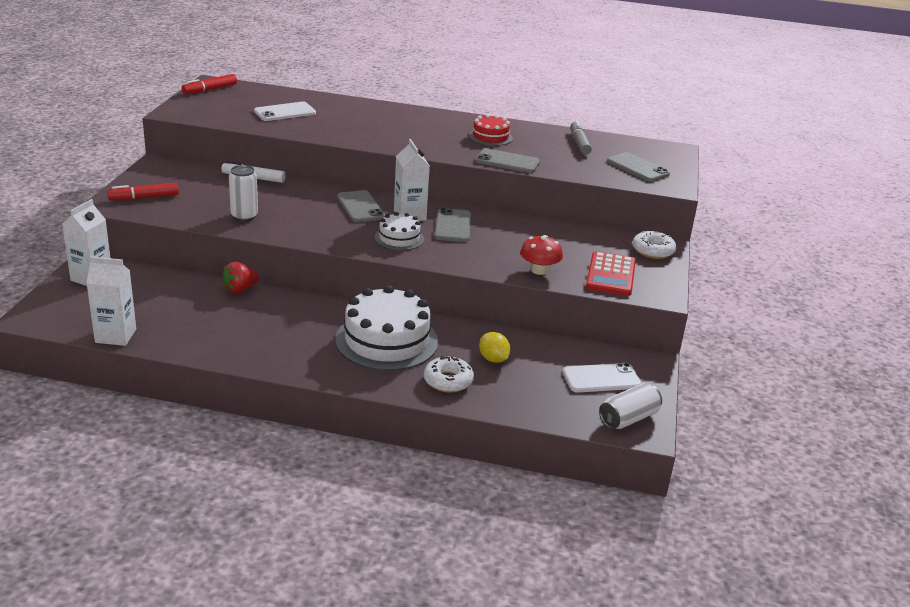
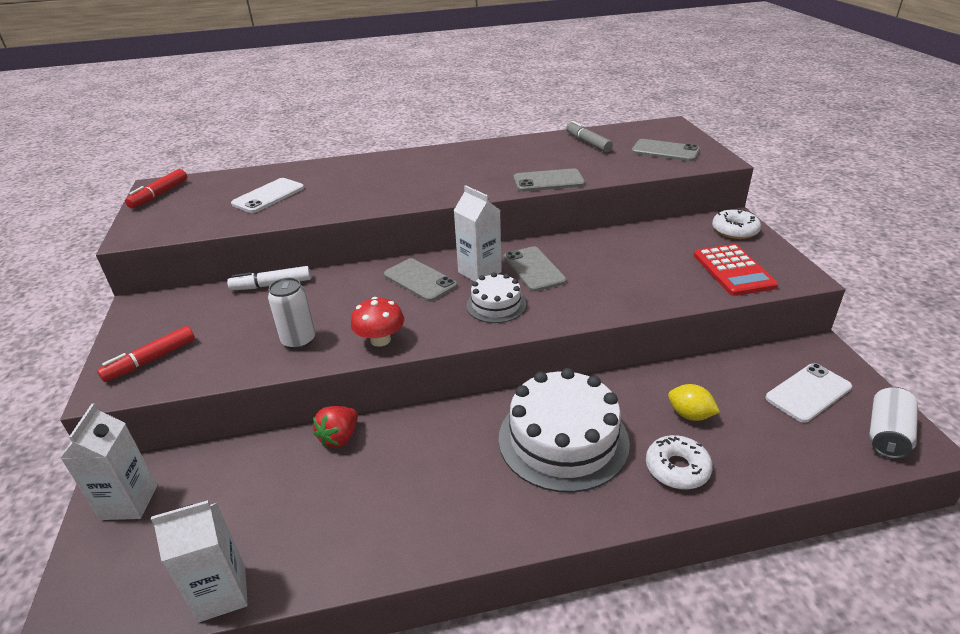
camera: 20 degrees left, 5 degrees up
(490, 137) = (503, 160): red cake -> none
(539, 270) = (668, 291): red mushroom -> red mushroom (380, 340)

